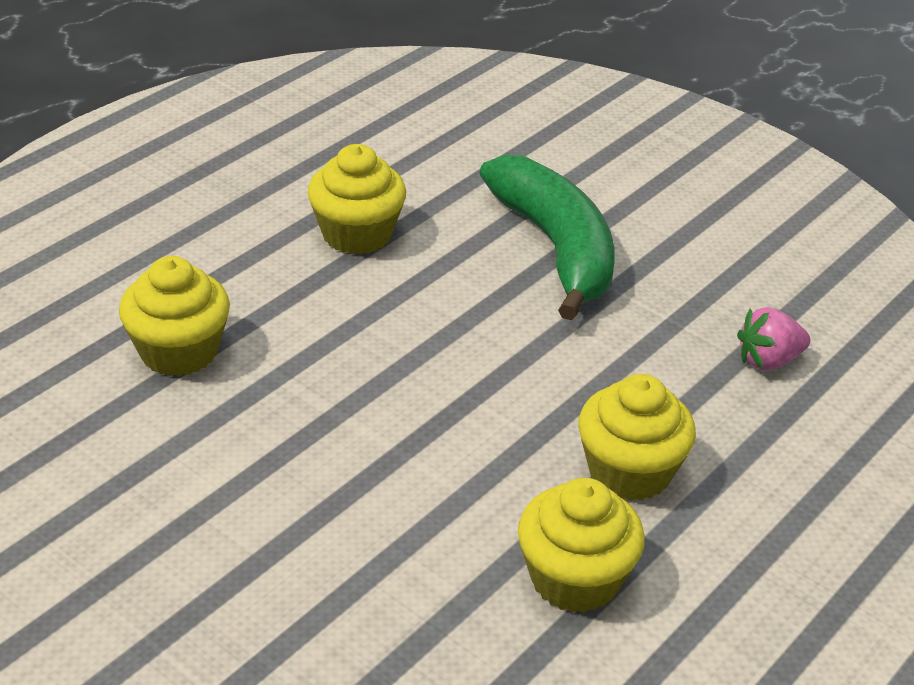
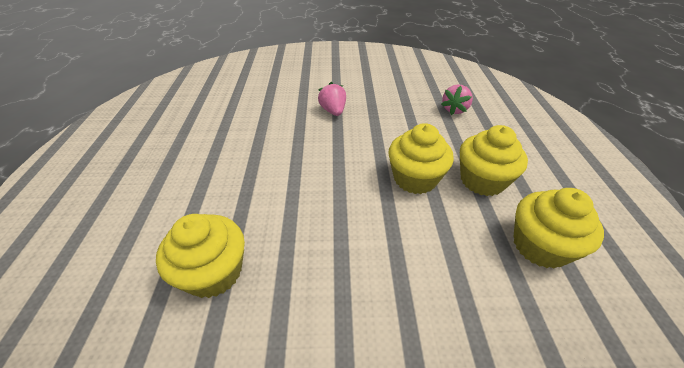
camera: 40 degrees left, 5 degrees up
(357, 234) = (243, 150): yellow cupcake -> yellow cupcake (415, 178)
(556, 248) = (333, 111): green banana -> pink strawberry

